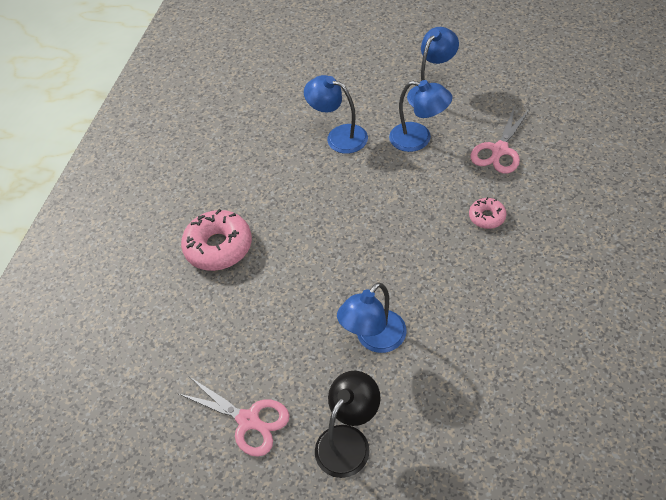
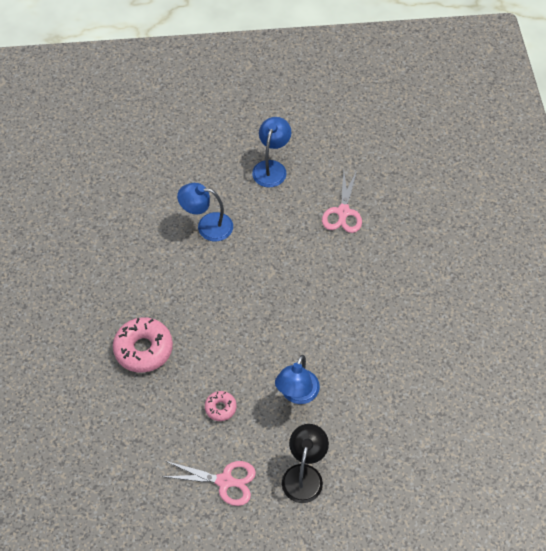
camera: 25 degrees left, 5 degrees up
(419, 139) = (275, 215): blue lamp -> none
(487, 217) = (350, 273): pink donut -> pink donut (220, 408)

